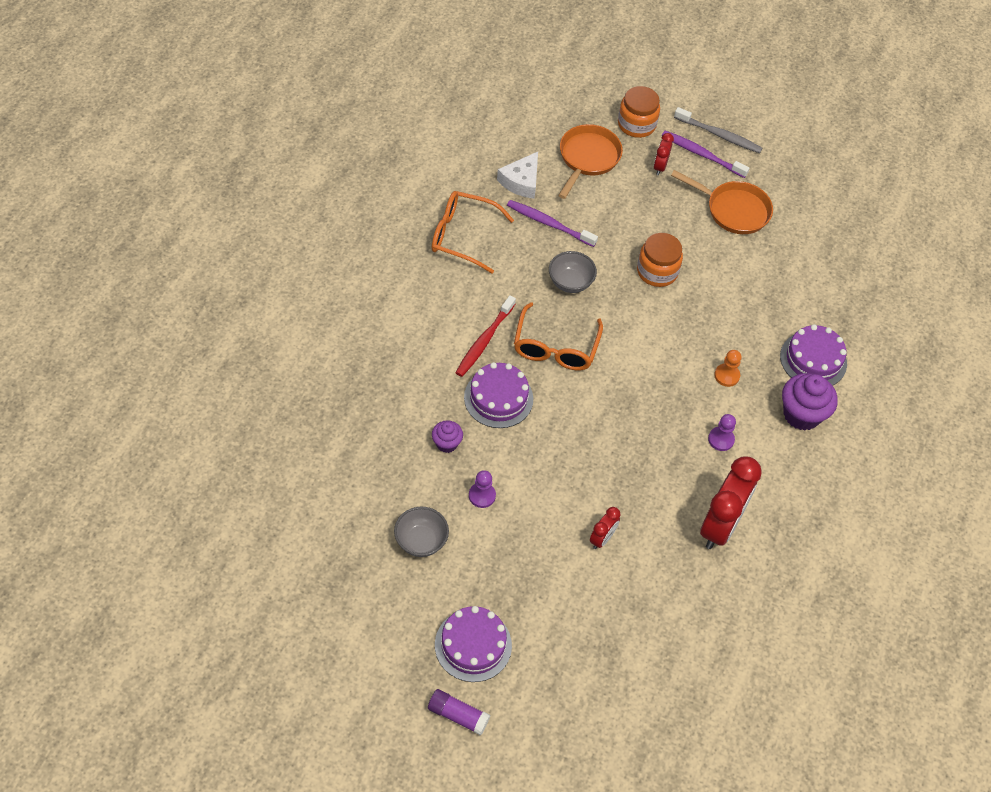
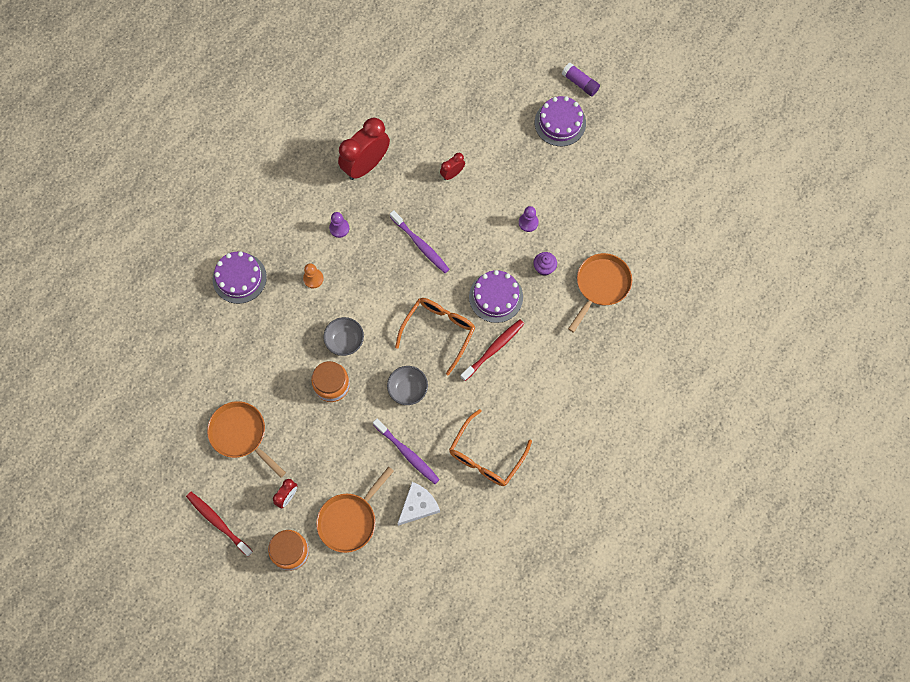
camera: 160 degrees left, 15 degrees up
(368, 436) = (601, 286): none -> orange pan
(421, 541) = (579, 199): grey bowl -> grey bowl (345, 341)
(462, 236) = (486, 456): orange glasses -> orange glasses turned 90 degrees clockwise
(702, 154) = (243, 503): purple toothbrush -> purple toothbrush (420, 245)
(719, 135) = (218, 522): grey toothbrush -> red toothbrush
(801, 414) = (270, 235): purple cupcake -> none

